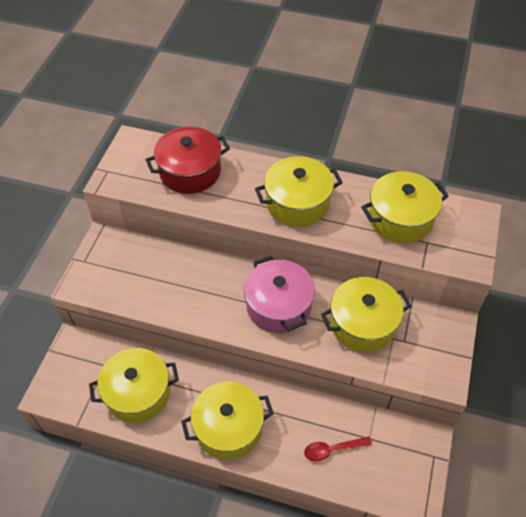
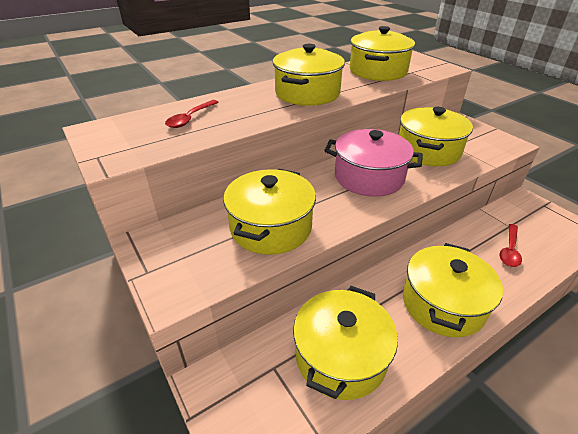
camera: 50 degrees left, 15 degrees down
(168, 288) = (270, 227): none -> yellow pot
(190, 171) = (190, 118): red pot -> red spoon

